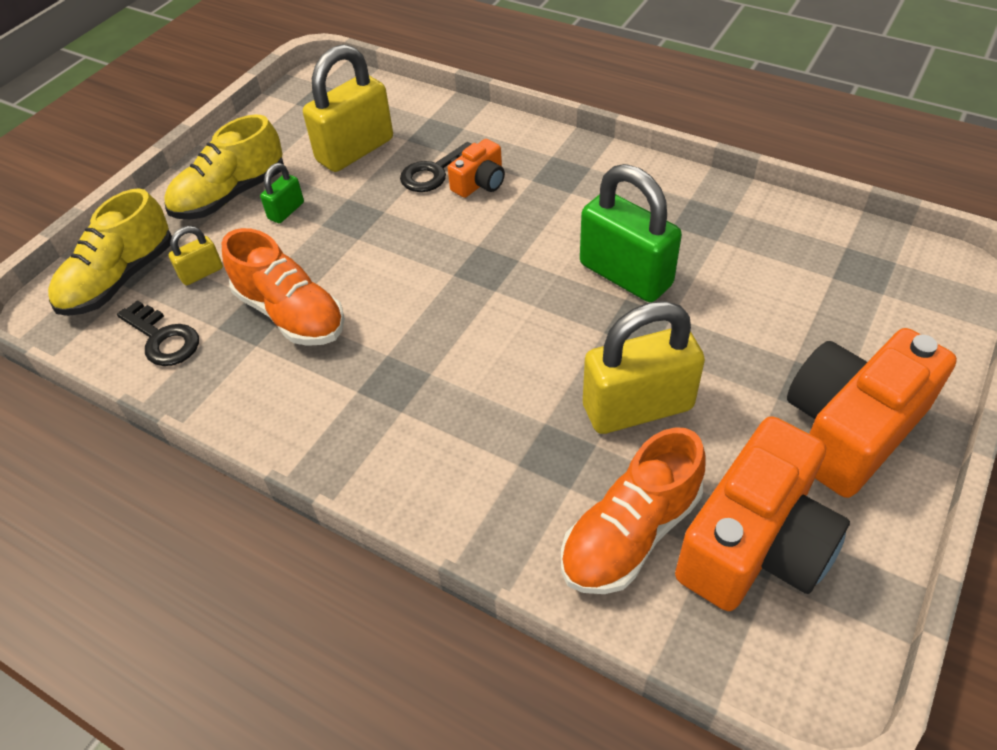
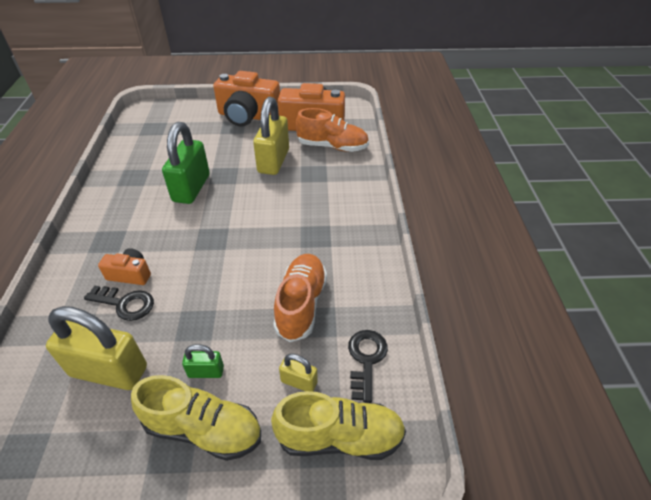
camera: 125 degrees left, 5 degrees down
(637, 407) = (273, 161): yellow padlock -> yellow padlock turned 60 degrees clockwise

